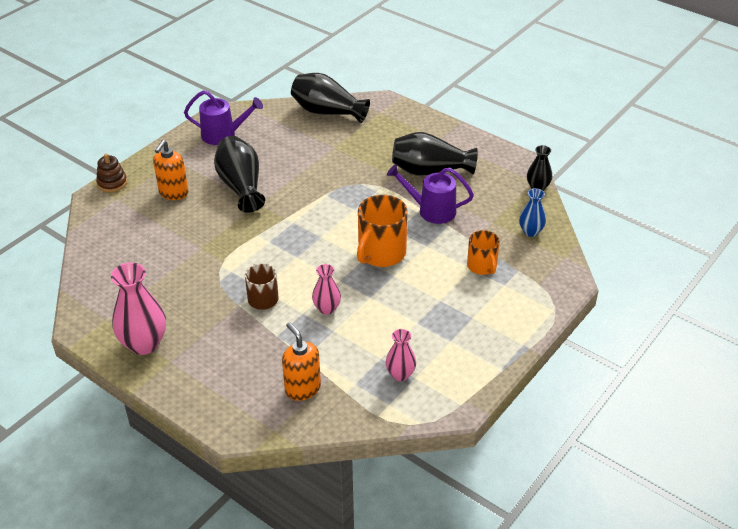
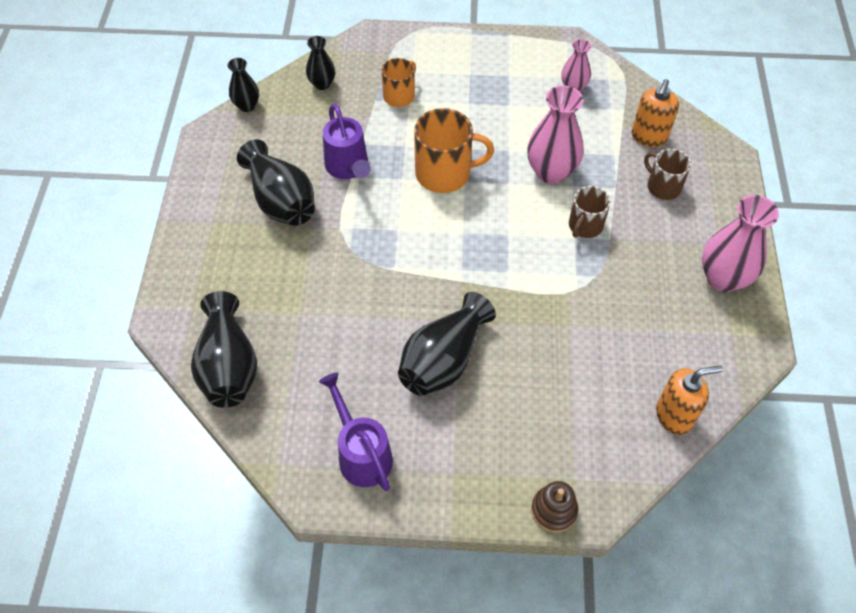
camera: 125 degrees left, 15 degrees up
(173, 193) = (513, 422): orange soap dispenser -> orange soap dispenser (674, 415)
(249, 364) = (663, 186): none -> brown mug
(327, 308) = (551, 172): pink vase -> pink vase, size x1.75
(530, 231) = (322, 84): blue vase -> black vase

